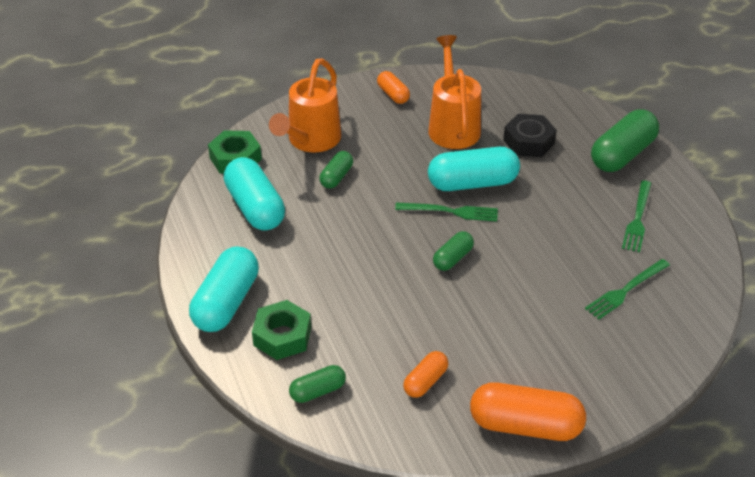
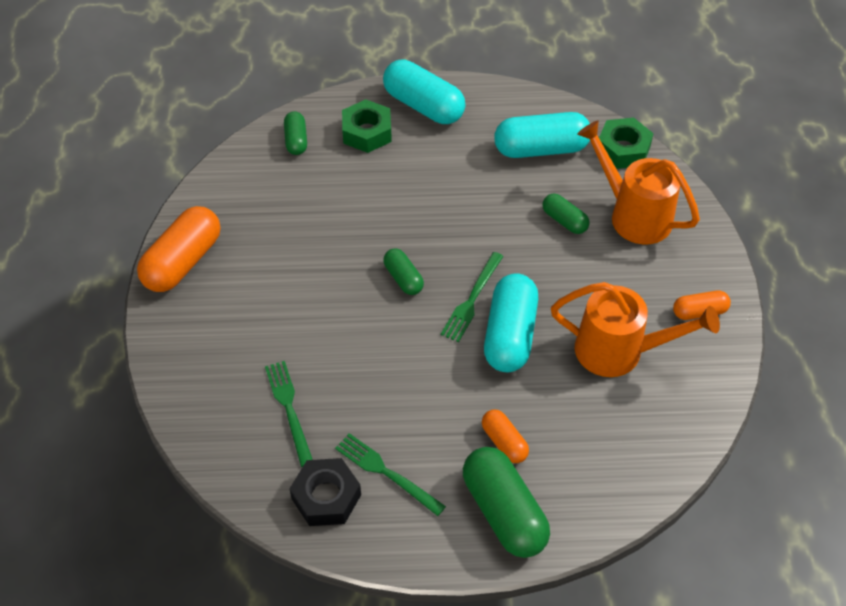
camera: 110 degrees right, 10 degrees up
(425, 381) = (267, 210): orange capsule -> orange capsule (504, 442)
(528, 142) = (563, 418): black nut -> black nut (326, 497)

